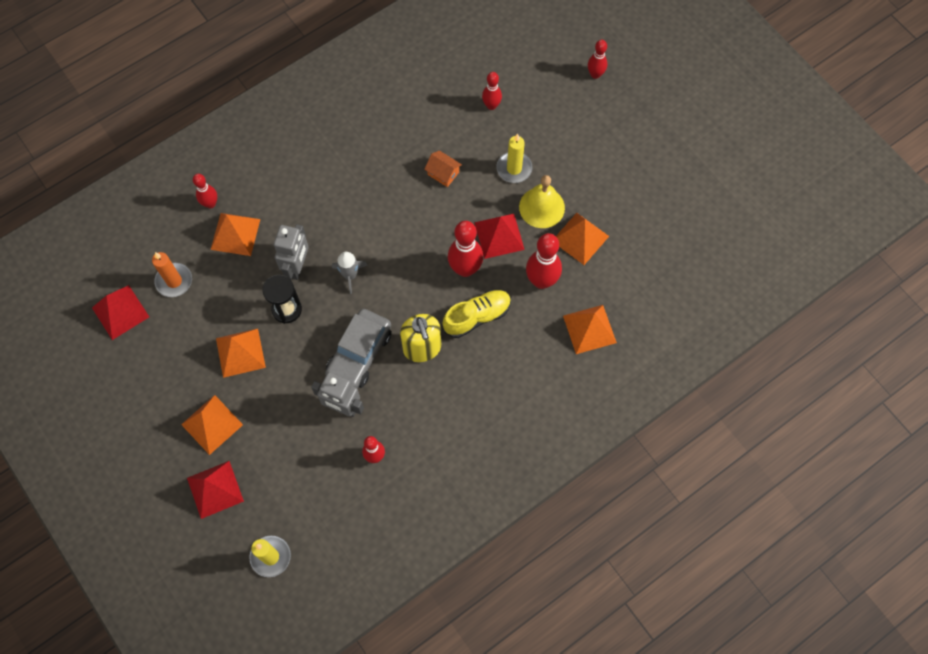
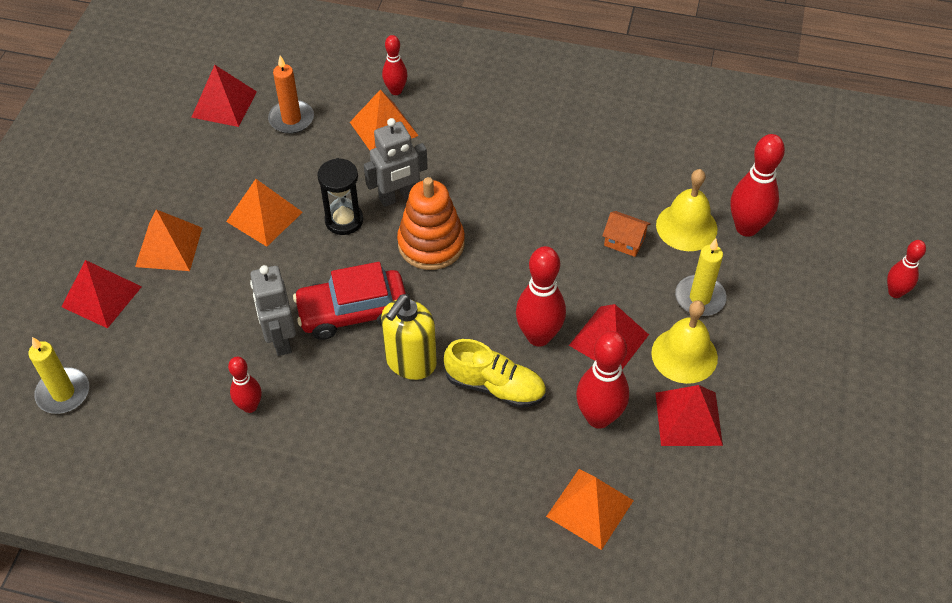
camera: 50 degrees right, 15 degrees down
(350, 275) = (431, 244): grey rocket -> orange stacking toy
(359, 354) = (352, 312): grey car -> red car
(443, 173) = (624, 241): orange house -> orange house turned 60 degrees counterclockwise
(463, 134) = (686, 227): none -> yellow bell
(491, 105) = (746, 227): red bowling pin -> red bowling pin, size x1.68
(580, 238) = (688, 418): orange pyramid -> red pyramid

